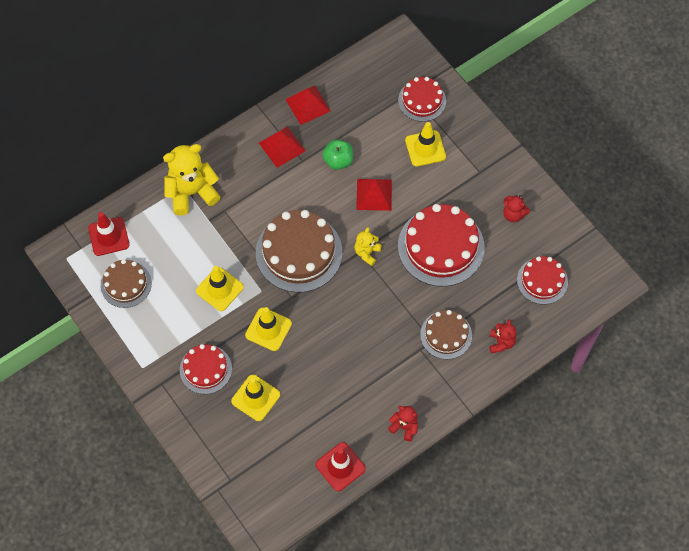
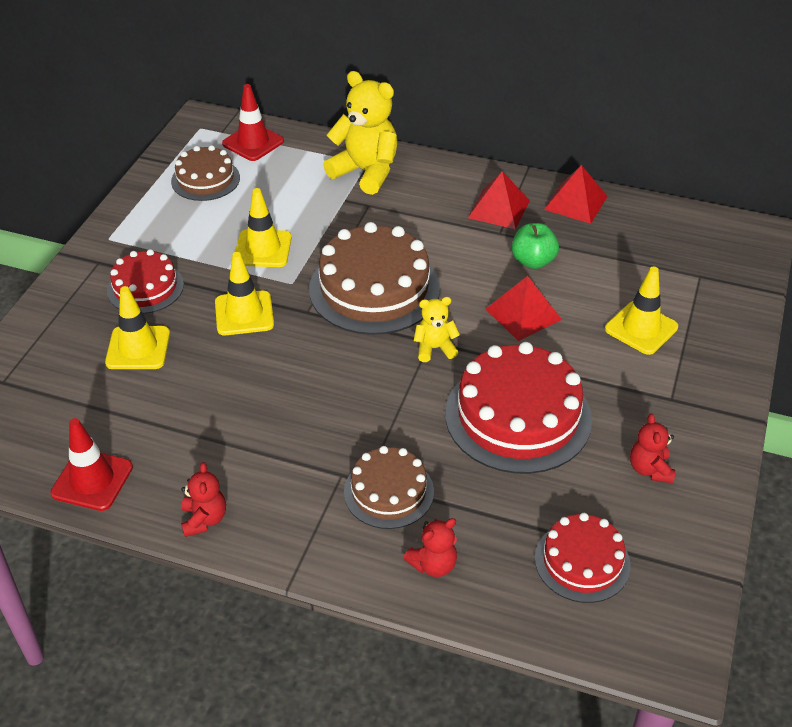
camera: 55 degrees right, 20 degrees down
(422, 100) = (702, 291): red cake -> none

